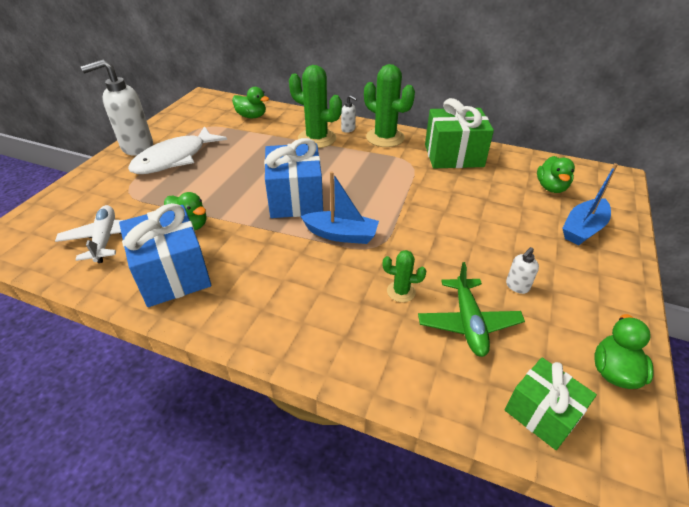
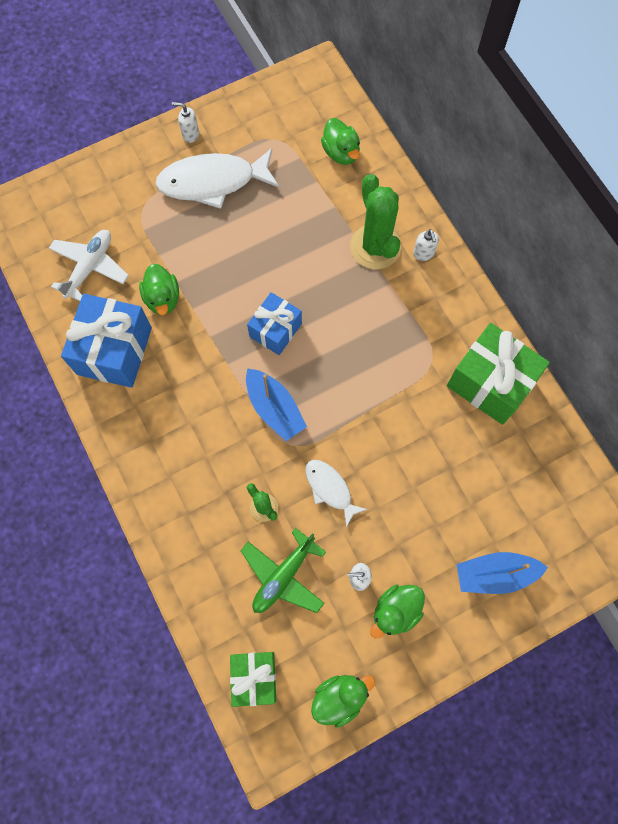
camera: 40 degrees right, 30 degrees up
(137, 147) = (190, 134): white soap dispenser -> white soap dispenser, size x0.44
(295, 199) = (275, 330): blue gift -> blue gift, size x0.62
(385, 138) = (448, 298): green cactus -> none
(432, 252) = (330, 489): none -> white fish
(551, 187) = (534, 505): green duck -> green duck (395, 611)

